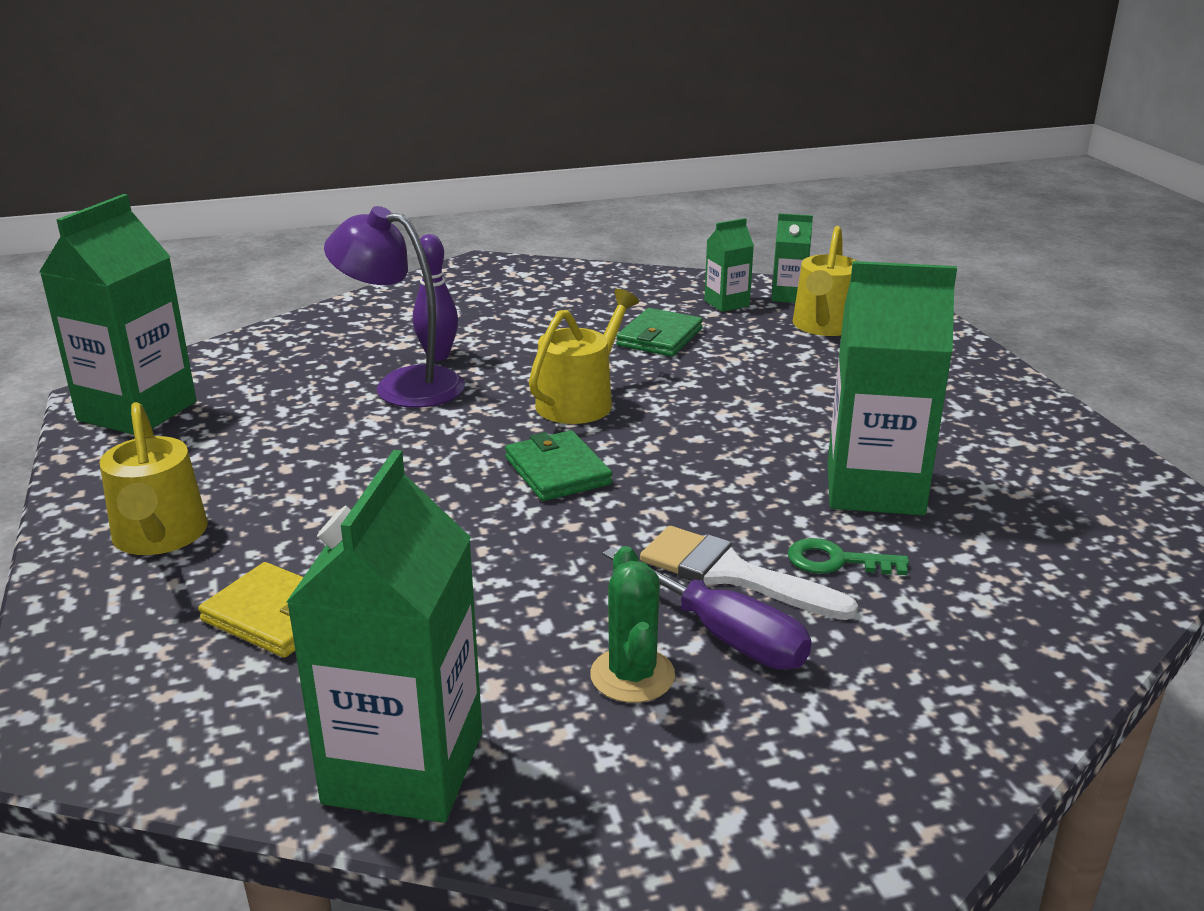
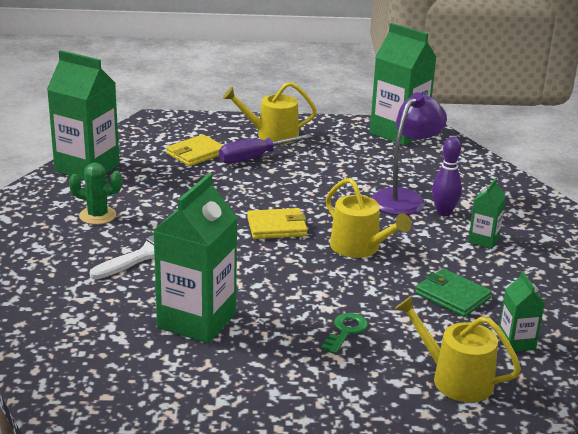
camera: 105 degrees right, 0 degrees up
(557, 471) = (276, 227): green wallet -> yellow wallet
(725, 636) = (104, 241): purple screwdriver -> purple screwdriver (254, 158)
(788, 296) = (528, 380): green carton -> green carton (483, 240)
(836, 561) = (137, 285): green key -> green key (346, 331)

